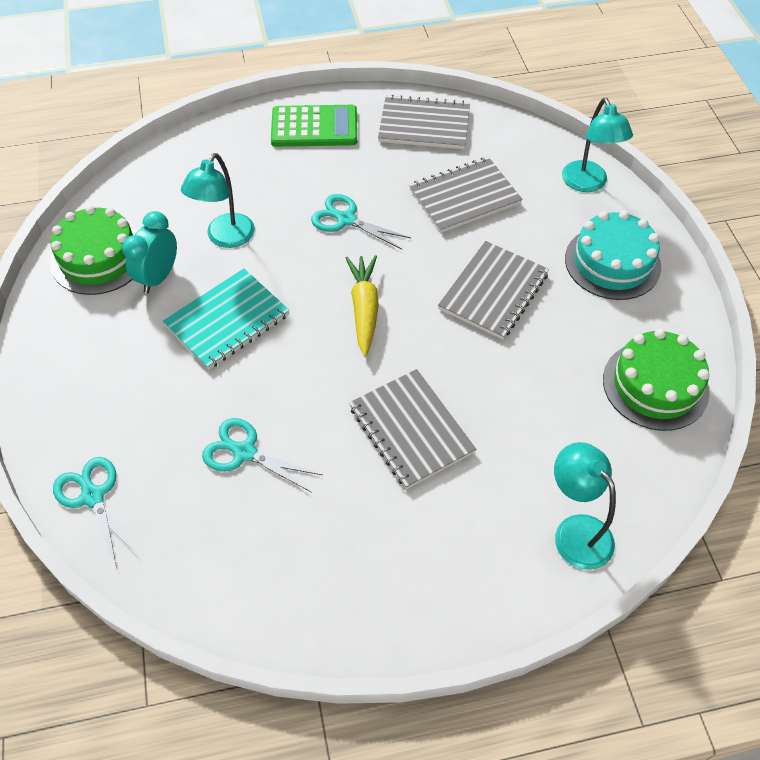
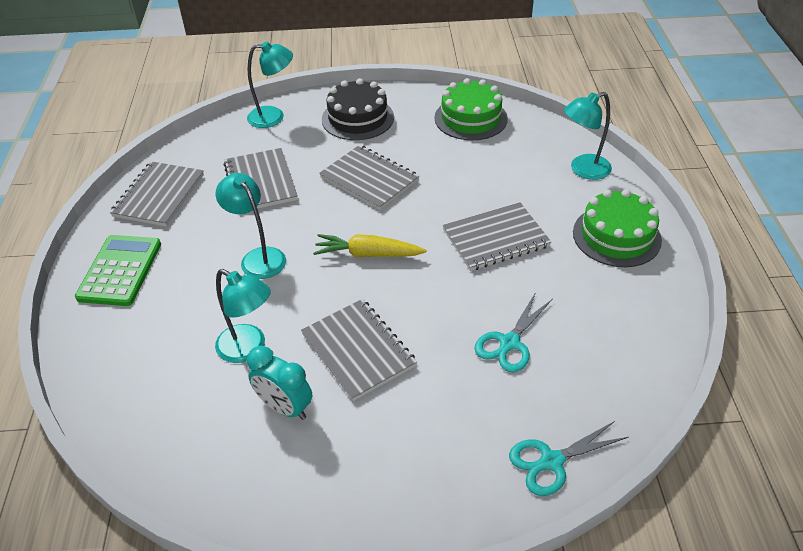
camera: 80 degrees left, 10 degrees down
(99, 258) = (237, 466): green cake -> green cake (616, 236)
(227, 320) = (358, 350): turquoise notebook -> grey notebook
(346, 219) = (258, 257): turquoise scissors -> turquoise lamp
(612, 262) = (357, 118): turquoise cake -> black cake

